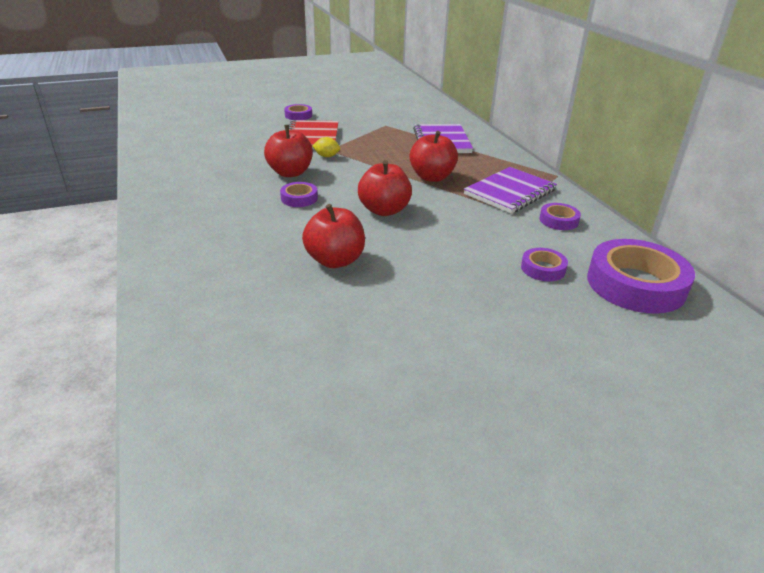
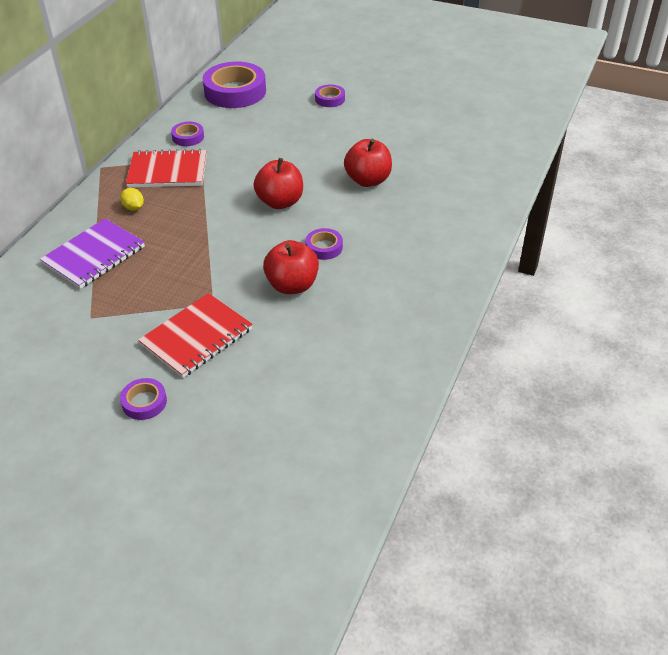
camera: 135 degrees left, 10 degrees up
(326, 156) = (229, 293): yellow lemon -> yellow lemon (133, 208)
(432, 177) = (190, 215): red apple -> none
(510, 192) = (167, 171): purple notebook -> red notebook
(543, 269) = (262, 119): purple tape -> purple tape (330, 99)

